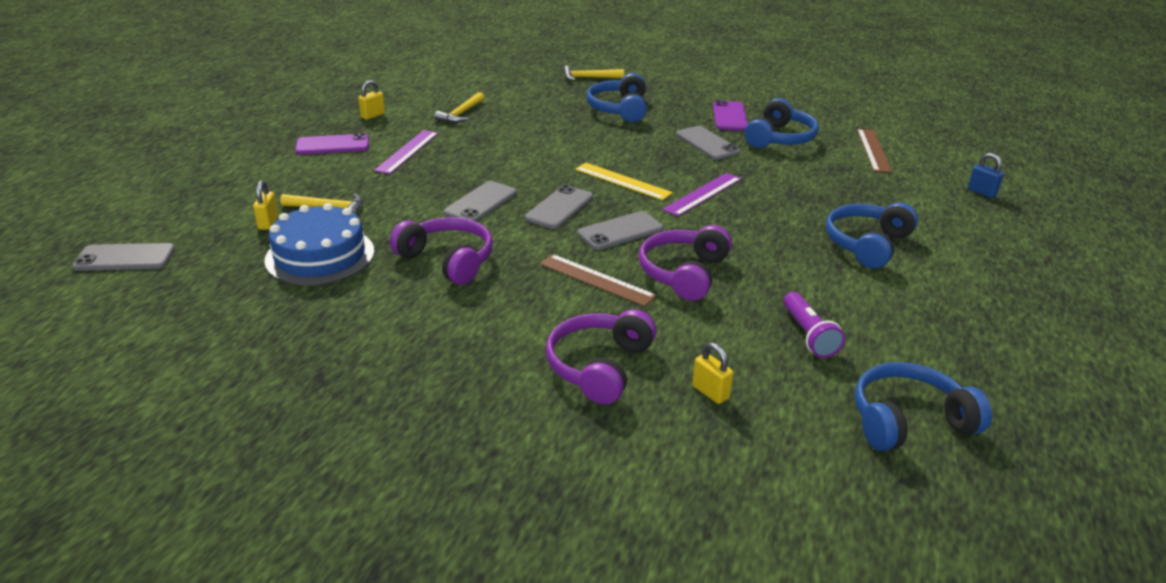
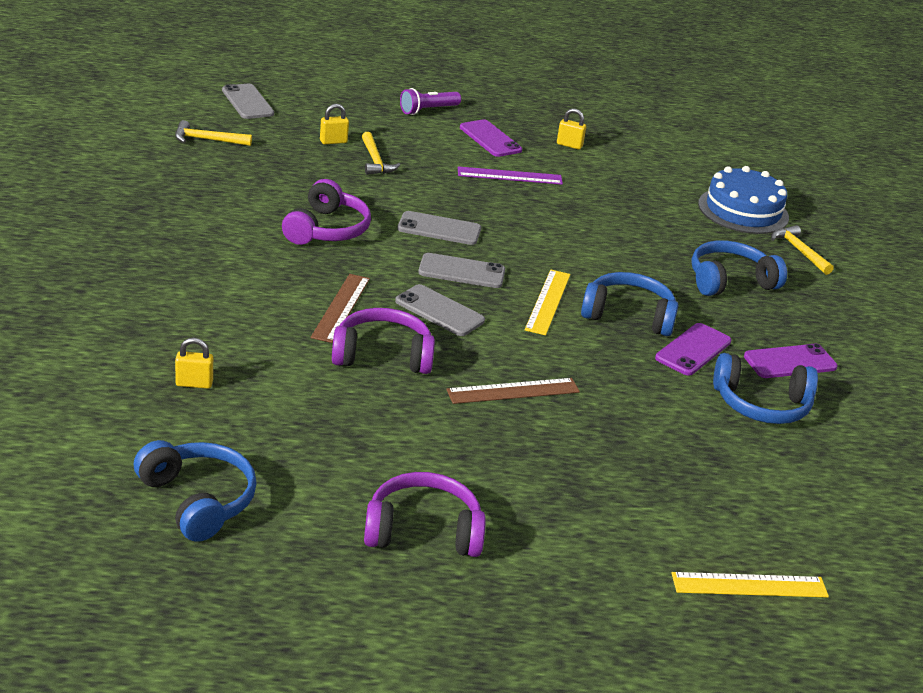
camera: 65 degrees right, 0 degrees up
(320, 255) = (298, 173): blue cake -> blue cake (743, 210)
(461, 114) = (619, 189): yellow hammer -> yellow hammer (207, 140)
(599, 366) = (206, 323): purple headphones -> purple headphones (423, 530)
(703, 194) = (559, 355): purple ruler -> none
(707, 143) = (693, 350): grey phone -> purple phone
(710, 392) = (194, 383): yellow padlock -> yellow padlock turned 60 degrees clockwise
(808, 335) = (313, 437): purple flashlight -> purple flashlight (428, 110)
(867, 244) = (526, 477): blue headphones -> blue headphones (628, 315)
(873, 150) = (799, 486): brown ruler -> brown ruler (513, 391)
(981, 192) = (749, 585): blue padlock -> yellow ruler

